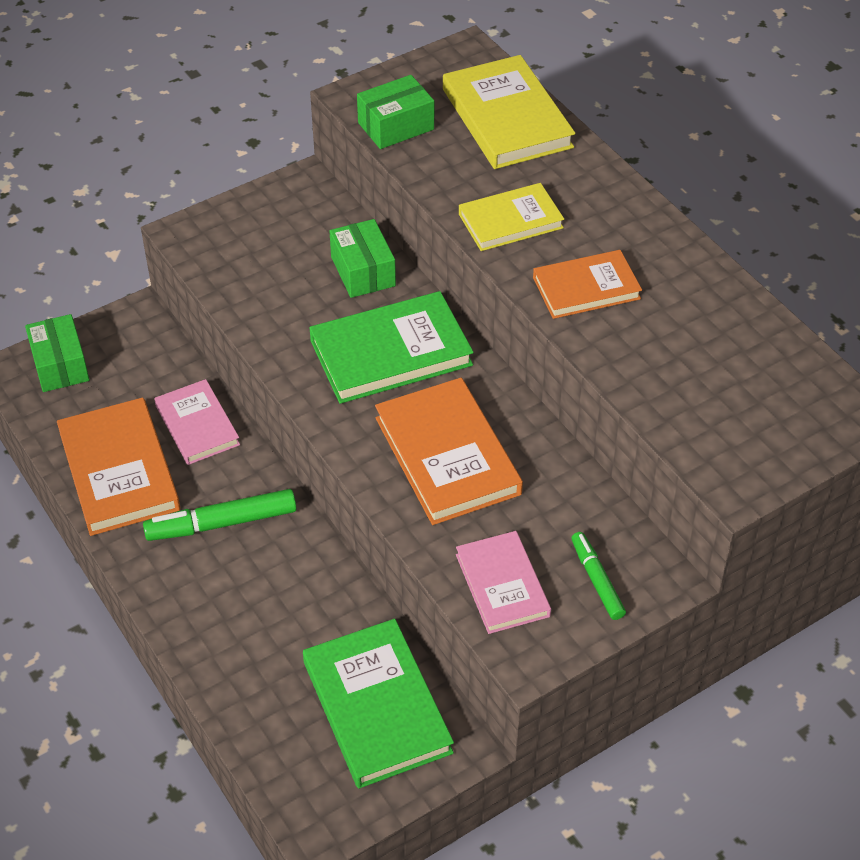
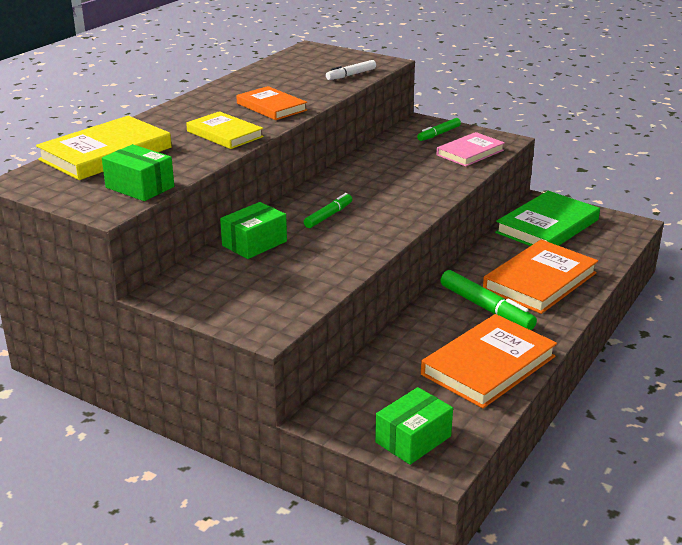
camera: 115 degrees left, 20 degrees down
(197, 425) = (413, 345): pink book -> none
(391, 353) = (328, 216): green book -> green marker
(447, 456) = (398, 182): orange book -> orange book (540, 281)
(685, 418) = (351, 75): none -> white marker

